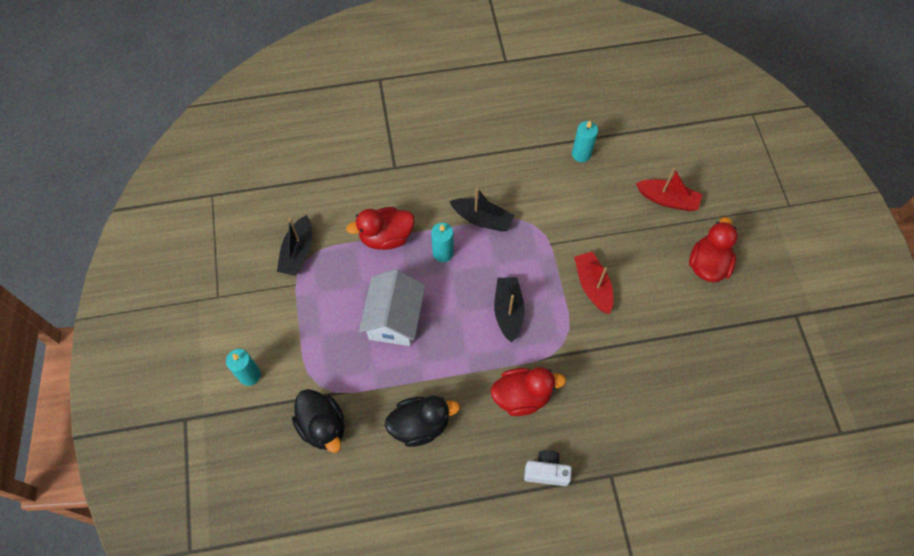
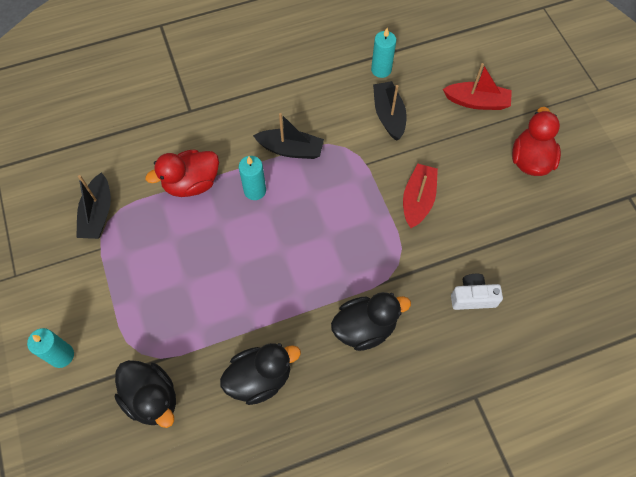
camera: 10 degrees left, 0 degrees up
(394, 319) = (214, 268): white house -> none
(508, 311) = (334, 240): black boat -> black boat (388, 115)
(522, 396) = (365, 328): red duck -> black duck
(546, 471) = (405, 405): white camera -> white camera (472, 297)
(592, 286) = (418, 200): red boat -> red boat turned 45 degrees clockwise

